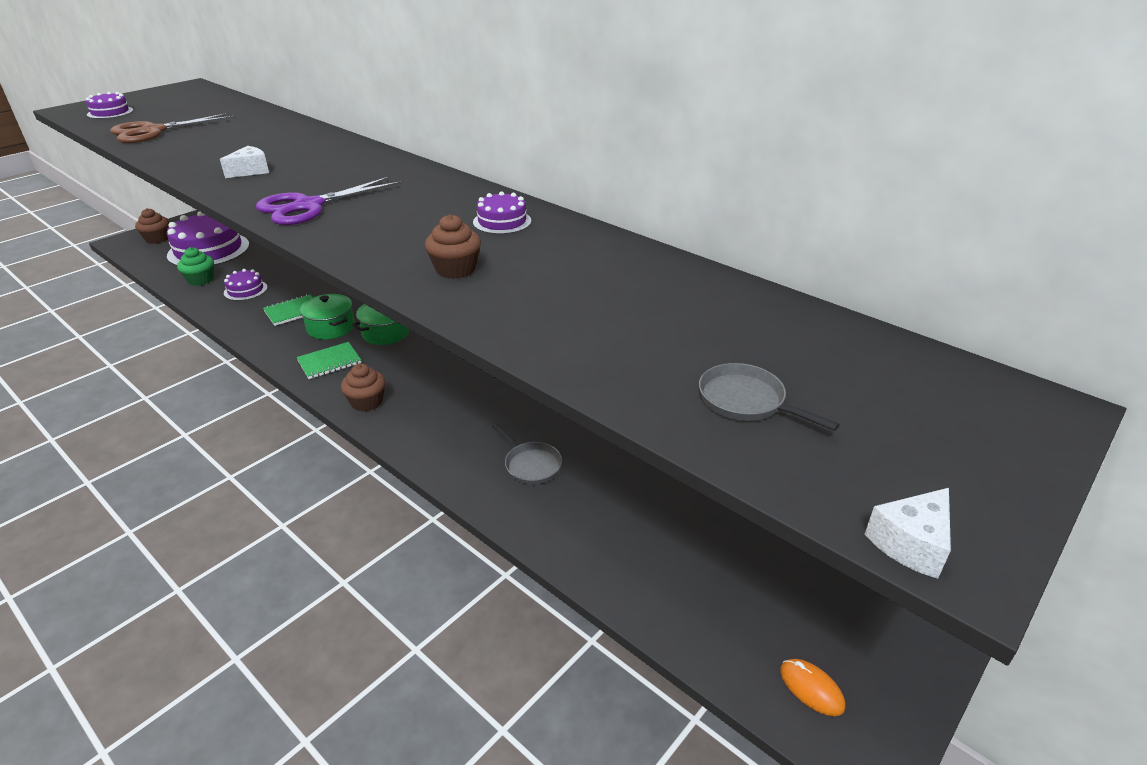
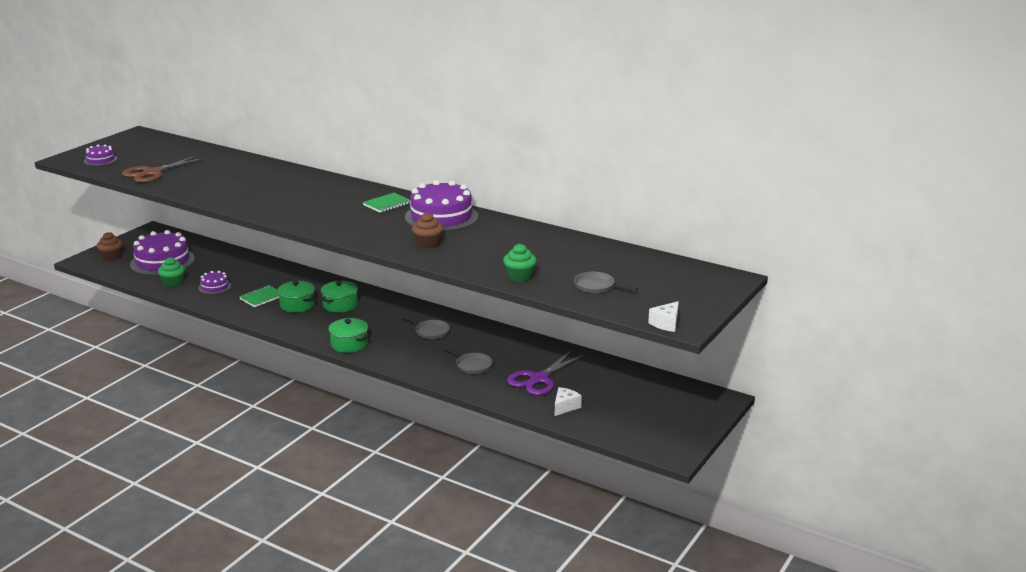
camera: 10 degrees left, 10 degrees down
(250, 171) = (254, 196): white cheese -> white cheese (565, 407)
(309, 206) = (313, 216): purple scissors -> purple scissors (539, 379)
(329, 362) = (309, 325): green notebook -> green notebook (387, 204)
(367, 402) = (349, 344): brown cupcake -> green pot
(489, 391) = (430, 331): none -> grey pan
(502, 221) = (441, 217): purple cake -> purple cake, size x2.04
(592, 357) = (519, 276): none -> green cupcake
(811, 688) = (647, 436): orange mouse -> none

